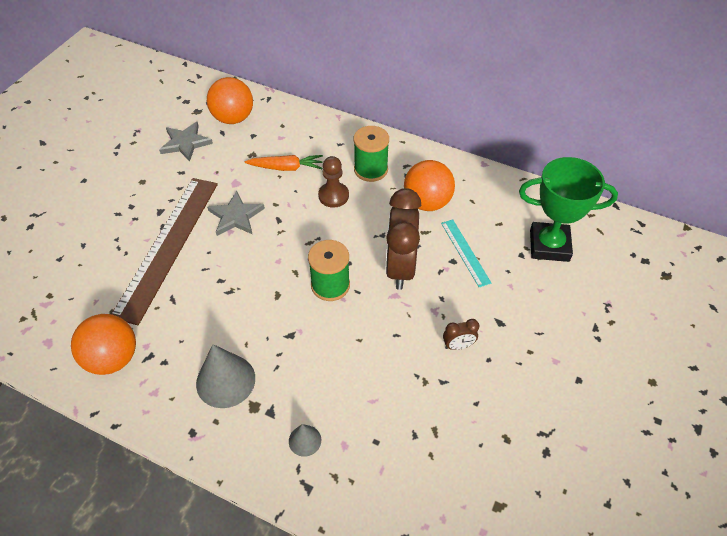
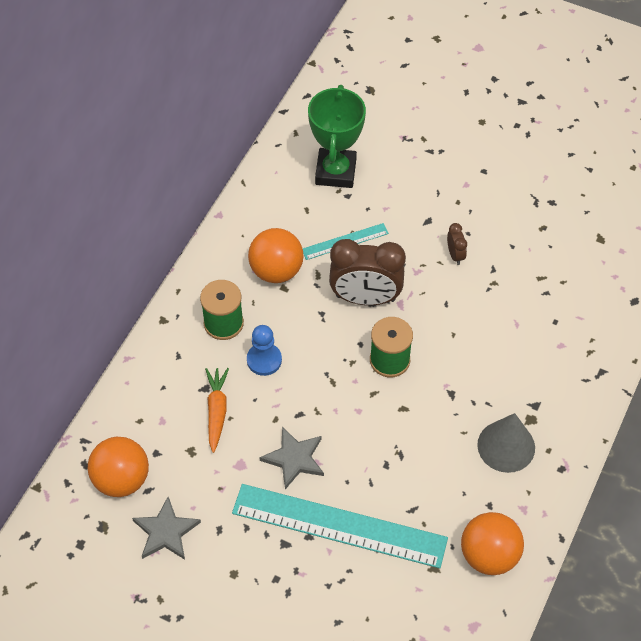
camera: 90 degrees left, 5 degrees up
(168, 246) = (339, 525): brown ruler -> turquoise ruler
(305, 440) = (560, 376): grey cone -> none
(333, 196) = (264, 360): brown pawn -> blue pawn

